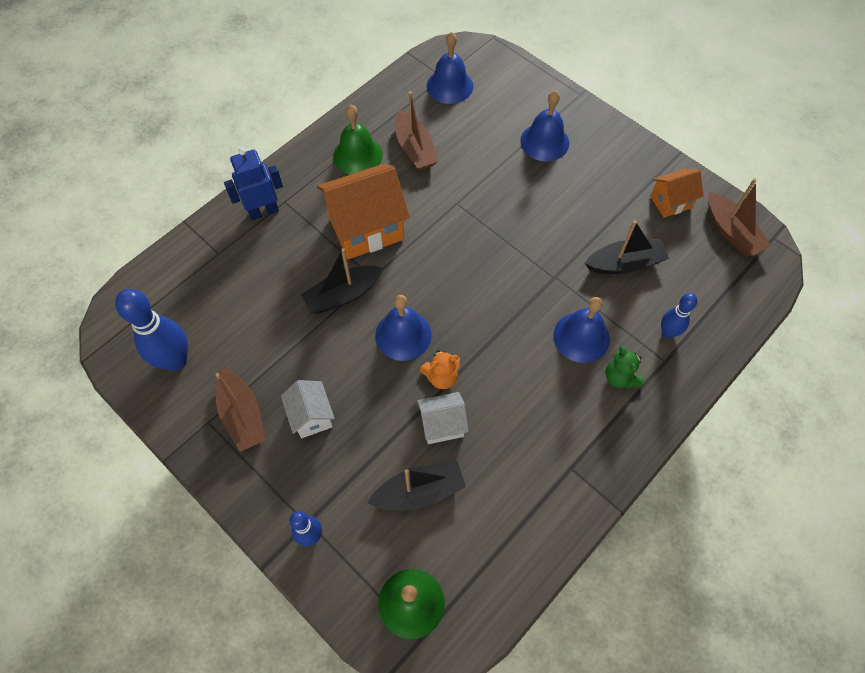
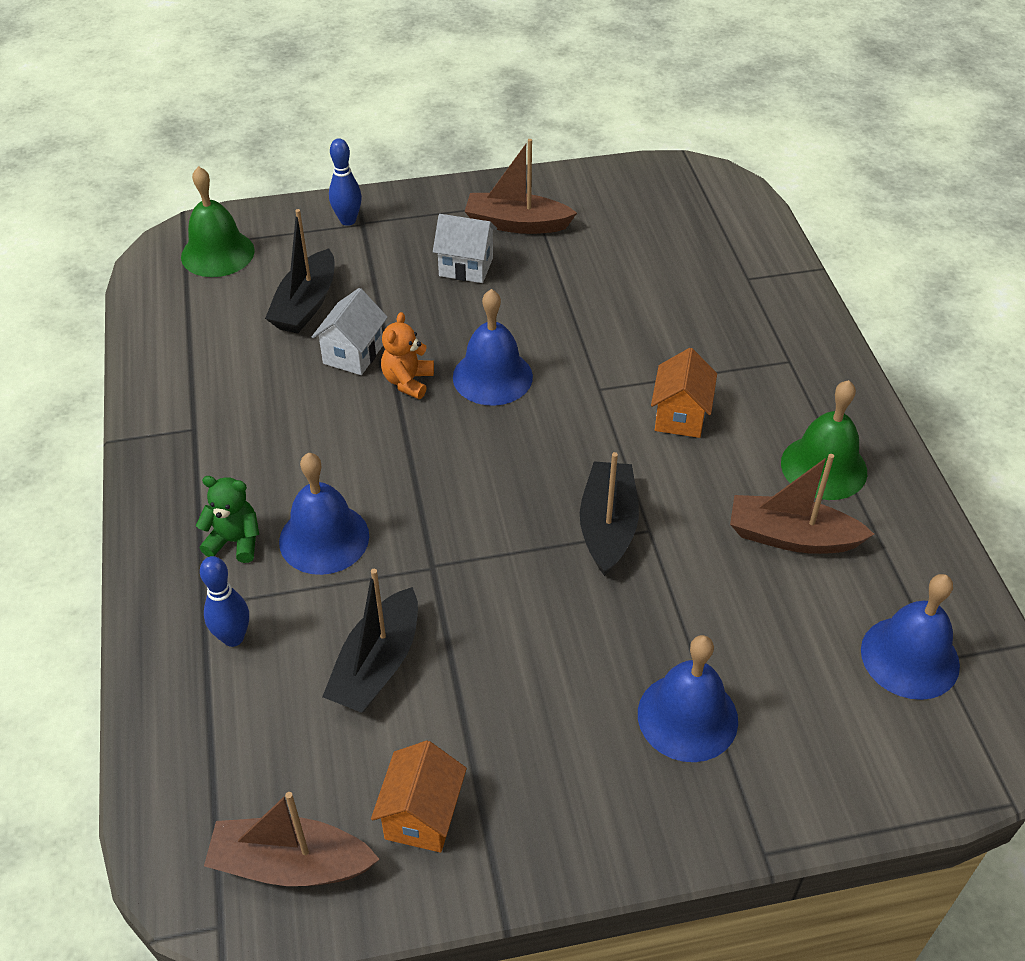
camera: 125 degrees right, 15 degrees down
(175, 360) = (626, 203): blue bowling pin -> none
(263, 211) = (786, 337): blue robot -> none
(343, 295) = (595, 352): black boat -> black boat (607, 527)
(366, 229) = (680, 416): orange house -> orange house, size x0.54

